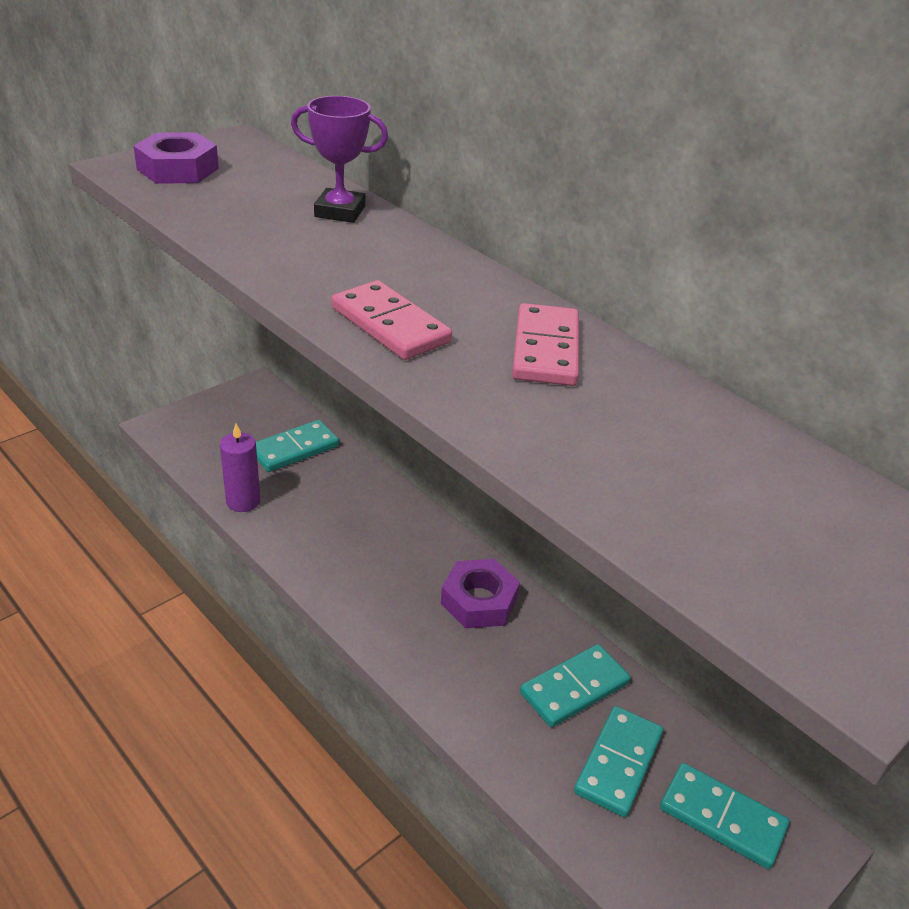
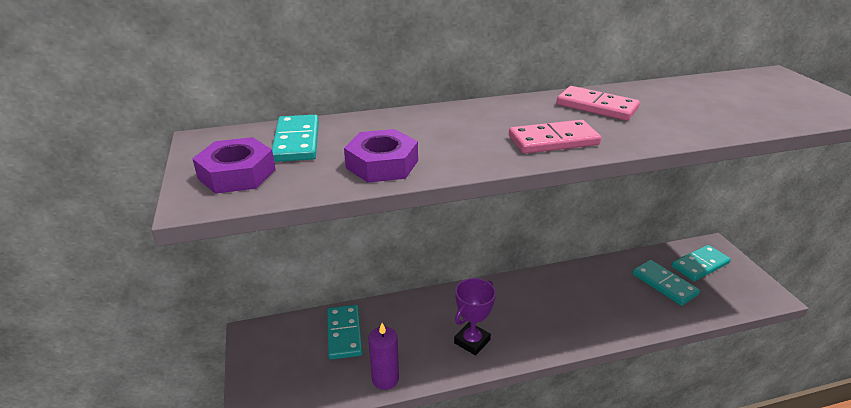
camera: 60 degrees left, 5 degrees down
(340, 211) = (380, 126): purple trophy -> purple trophy (472, 341)
(479, 601) = (536, 293): purple nut -> purple nut (382, 164)
(574, 688) = (612, 281): turquoise domino -> turquoise domino (297, 141)

